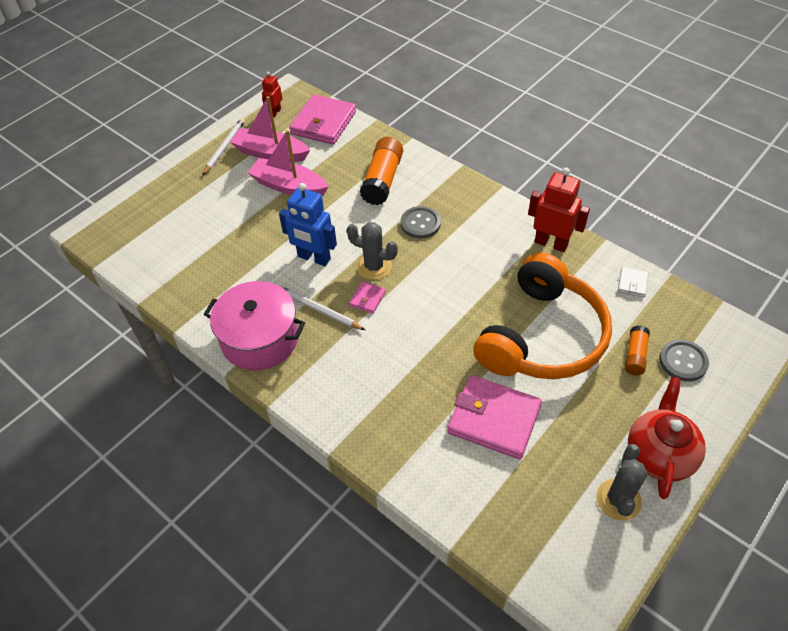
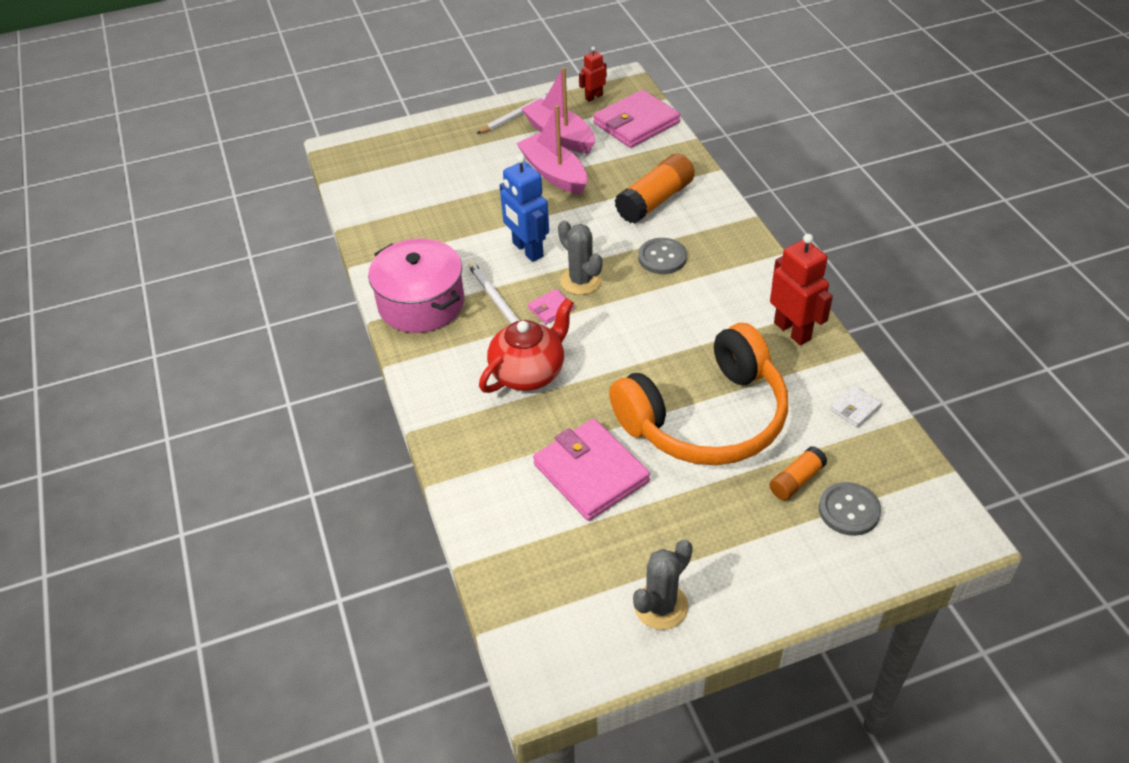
camera: 30 degrees right, 5 degrees down
(659, 454) = (742, 586): red teapot -> red teapot (529, 372)

